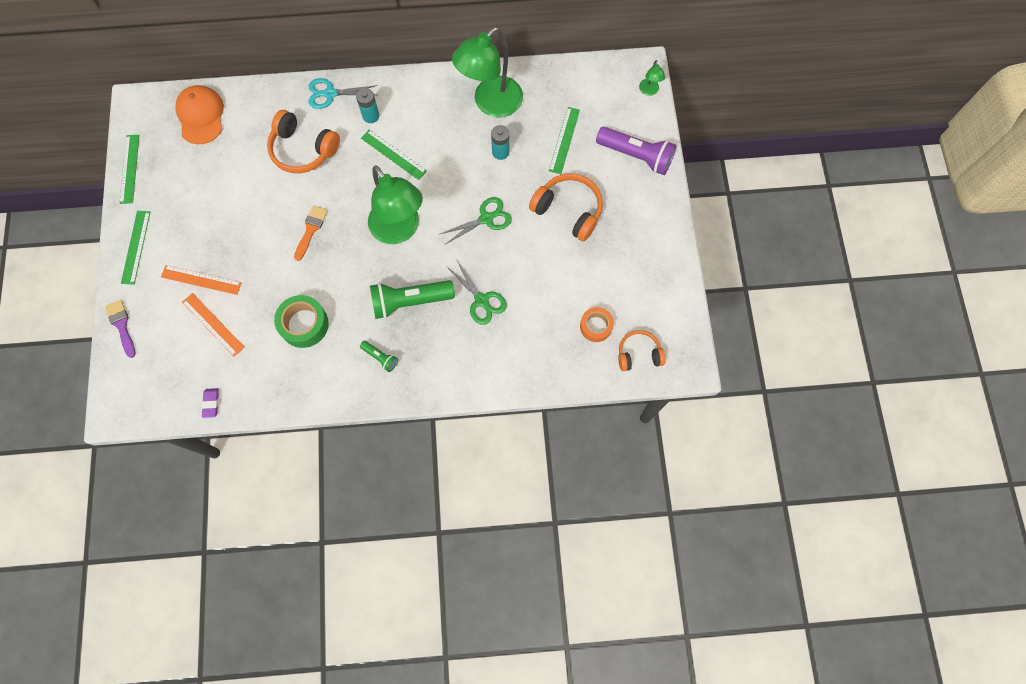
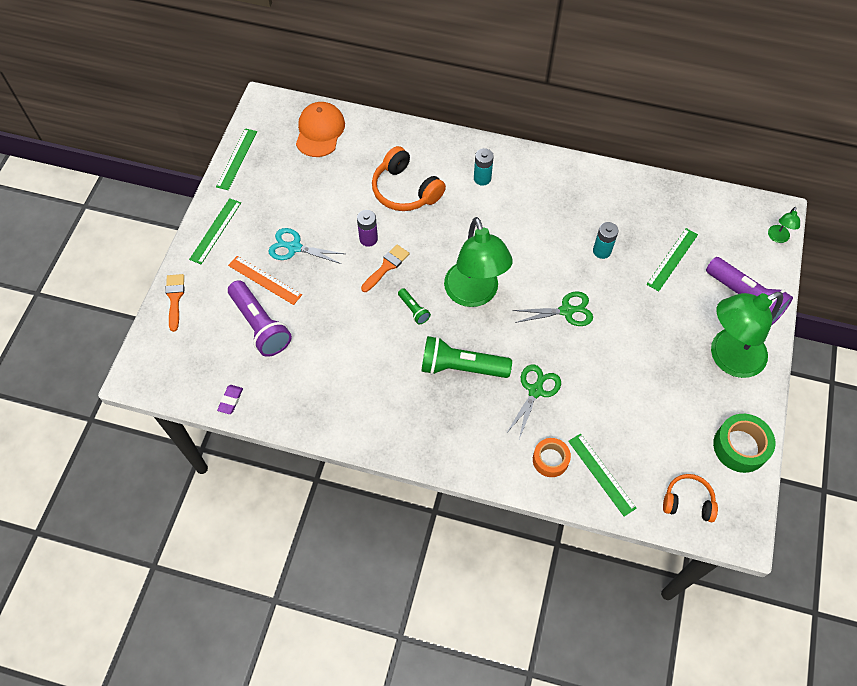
camera: 20 degrees right, 10 degrees down
(122, 325) = (175, 298): purple brush -> orange brush
(213, 324) = (260, 325): orange ruler -> purple flashlight
(285, 208) = (368, 239): none -> purple battery
(304, 324) = (348, 354): green tape -> green tape (740, 447)
(330, 94) = (449, 147): turquoise scissors -> turquoise scissors (294, 247)
(380, 357) = (412, 412): green flashlight -> green flashlight (414, 310)
(393, 154) = (492, 221): green ruler -> green ruler (601, 474)
(482, 300) = (535, 390): green scissors -> green scissors turned 135 degrees counterclockwise
(490, 104) = (606, 202): green lamp -> green lamp (727, 358)
(568, 210) = (655, 329): orange headphones -> none
(596, 326) = (649, 457): orange tape -> orange tape (550, 460)

